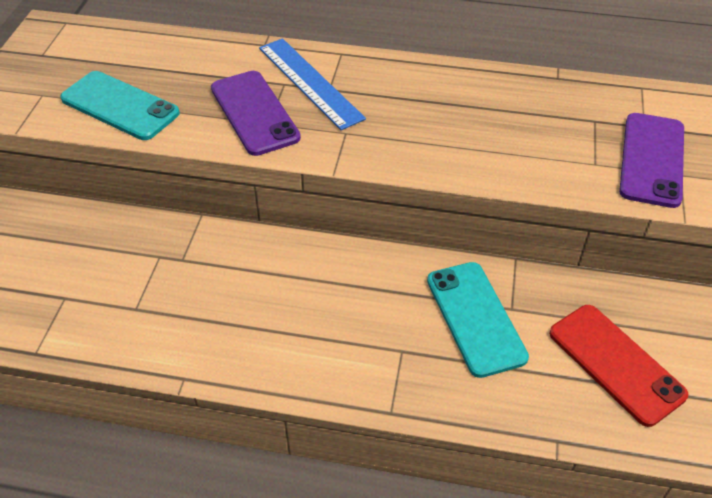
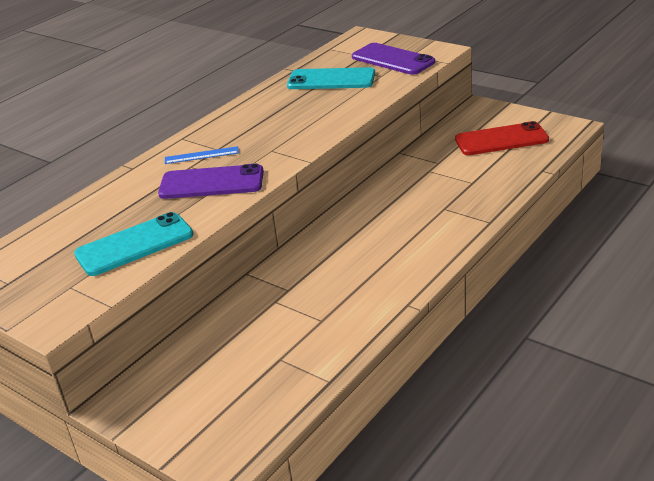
camera: 60 degrees left, 15 degrees down
(309, 82) = (201, 155): blue ruler -> blue ruler, size x0.56
(475, 318) = (437, 176): turquoise phone -> turquoise phone (331, 80)

